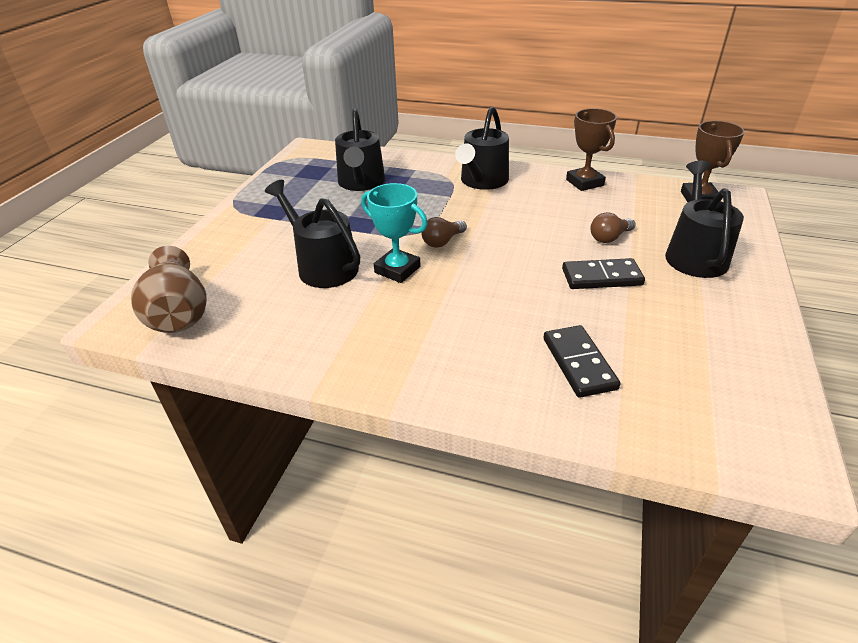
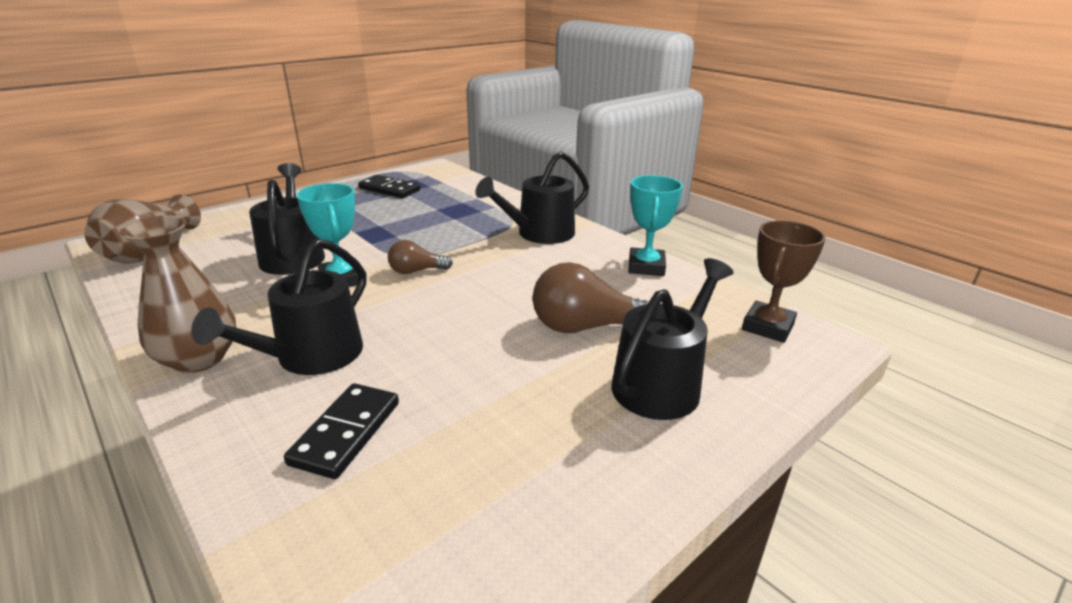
camera: 30 degrees right, 10 degrees down
(361, 183) = (432, 204): black watering can -> black watering can (312, 356)
(398, 369) = (199, 359): none -> brown vase
(584, 182) = (646, 267): brown trophy -> turquoise trophy
(601, 277) = (512, 361): black domino -> black domino (389, 189)
(609, 238) = (585, 327): brown light bulb -> brown light bulb, size x1.75

